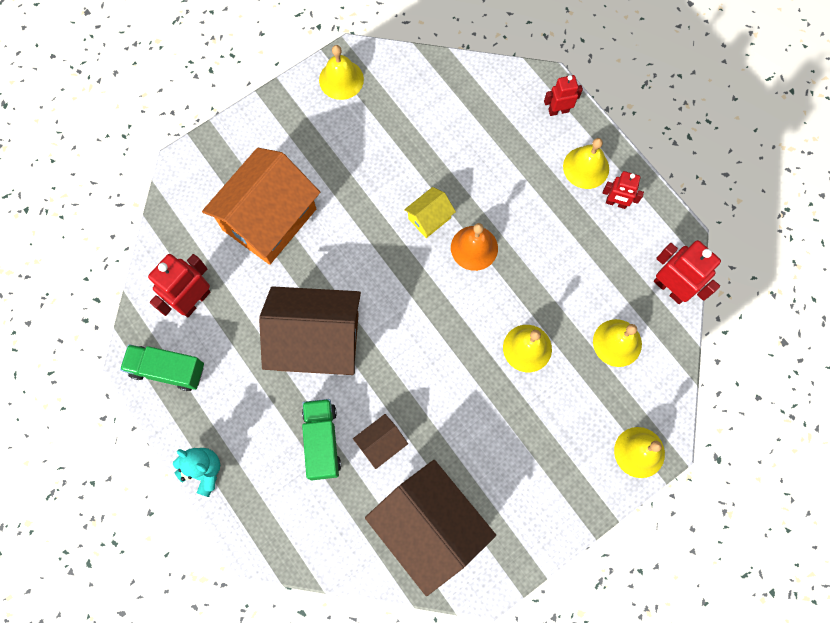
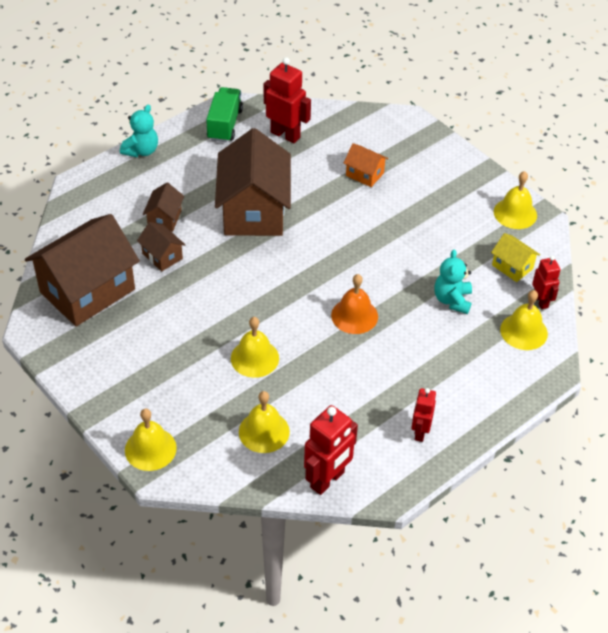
camera: 85 degrees right, 25 degrees down
(269, 219) = (364, 174): orange house -> orange house, size x0.45
(322, 441) = (164, 219): green truck -> brown house
(429, 218) = (381, 281): yellow house -> yellow house (512, 267)
(457, 154) = (452, 300): none -> turquoise teddy bear
(558, 110) = (519, 382): red robot -> red robot (541, 301)
(586, 167) = (457, 406): yellow bell -> yellow bell (523, 331)

